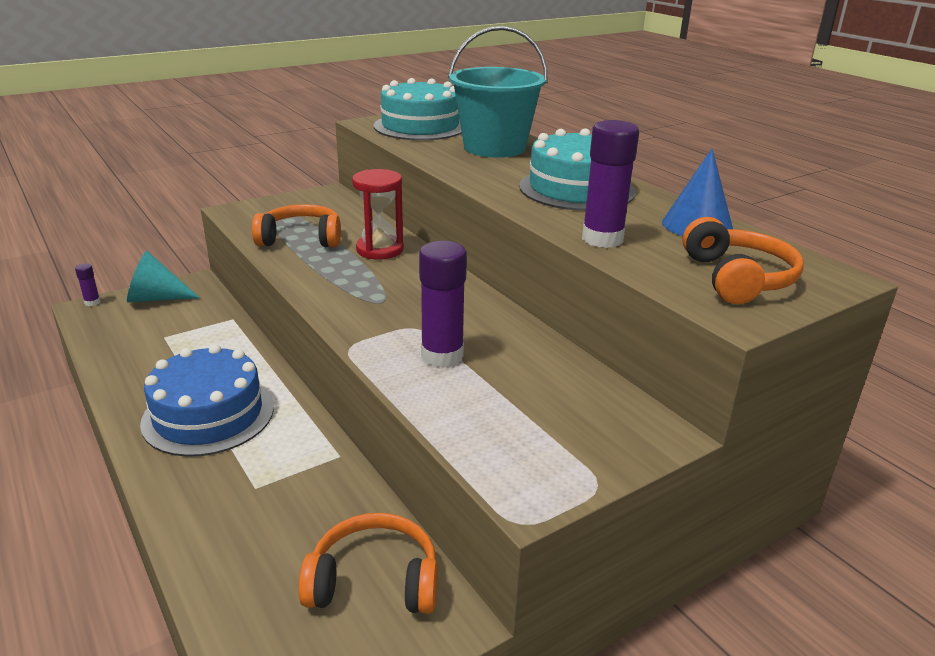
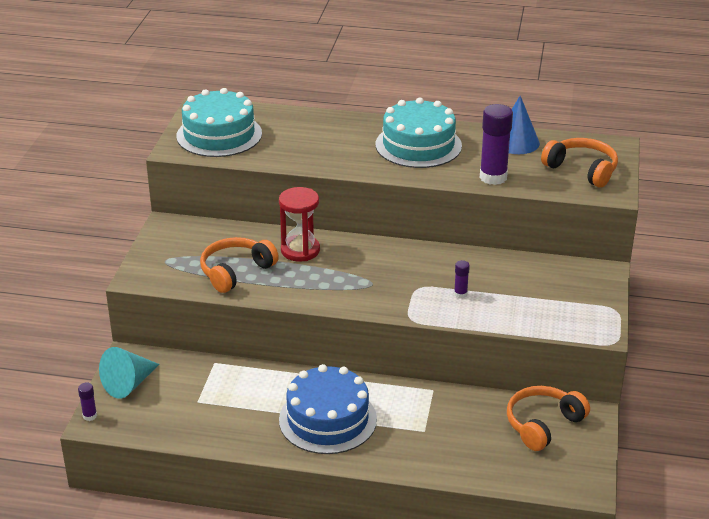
camera: 45 degrees left, 5 degrees up
(442, 356) = (460, 294): purple glue stick -> purple glue stick, size x0.47
(494, 147) = (308, 132): turquoise bucket -> none

